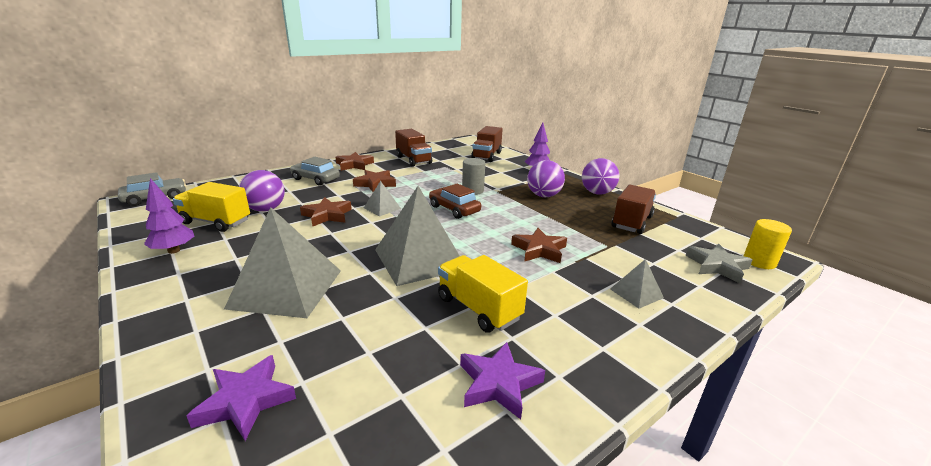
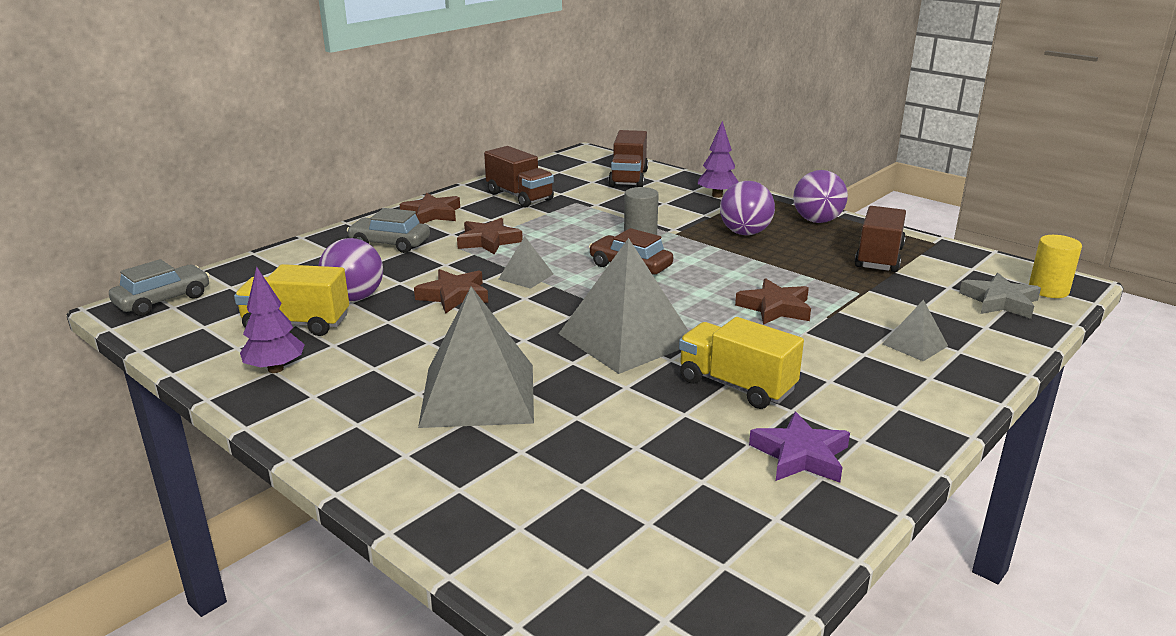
camera: 10 degrees left, 0 degrees up
(245, 401) = (533, 510): purple star -> none

